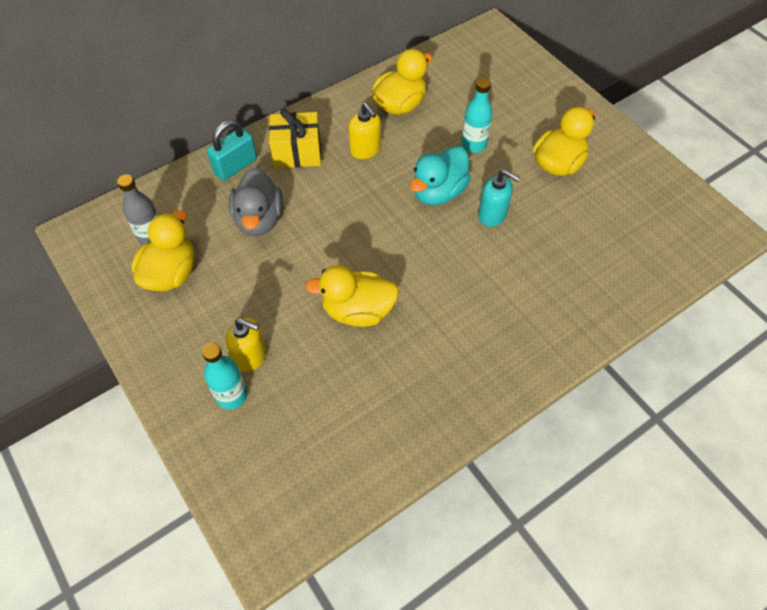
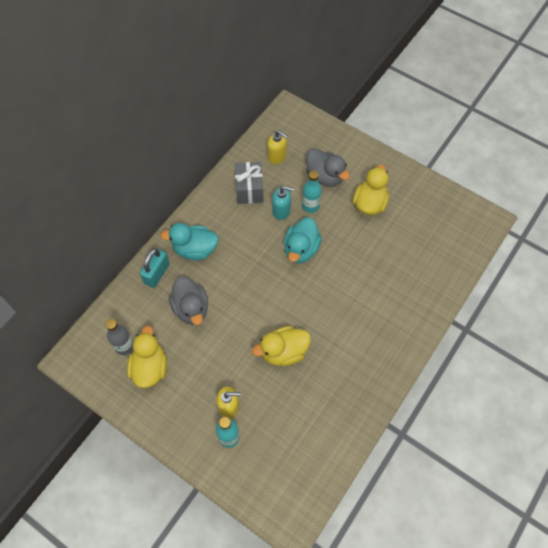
camera: 20 degrees left, 5 degrees up
(297, 153) = (195, 249): yellow gift -> turquoise duck
(365, 150) = (240, 232): yellow soap dispenser -> yellow soap dispenser (277, 156)
(400, 105) = (249, 190): yellow duck -> grey gift
(492, 215) = (342, 255): turquoise soap dispenser -> turquoise soap dispenser (281, 211)
(508, 116) = (325, 177): none -> grey duck

